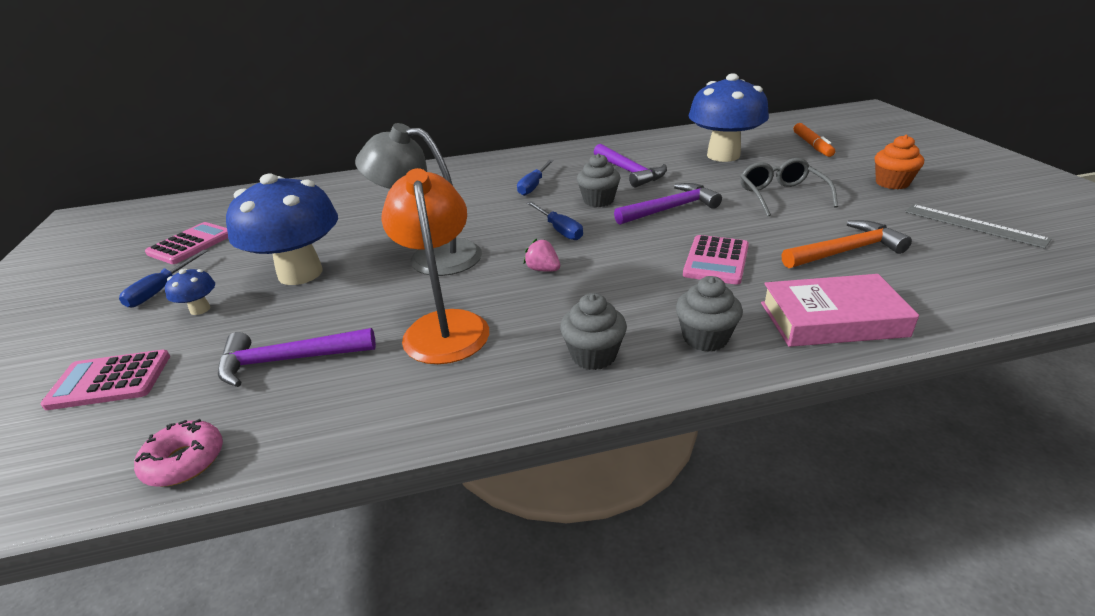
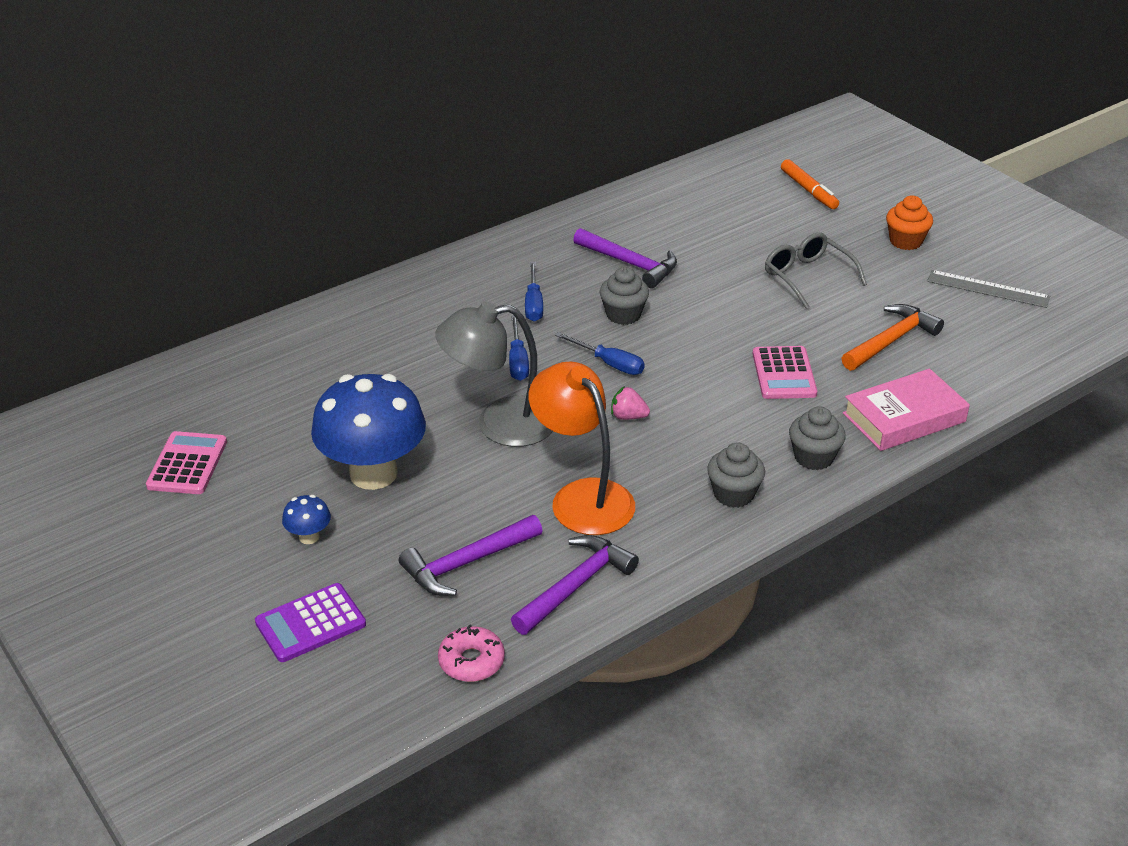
camera: 25 degrees left, 5 degrees up
(110, 381) = (310, 623): pink calculator -> purple calculator
(161, 290) = (231, 526): blue screwdriver -> blue screwdriver (518, 361)
(670, 209) = (706, 314): purple hammer -> purple hammer (576, 585)
(723, 155) = (720, 221): blue mushroom -> none

